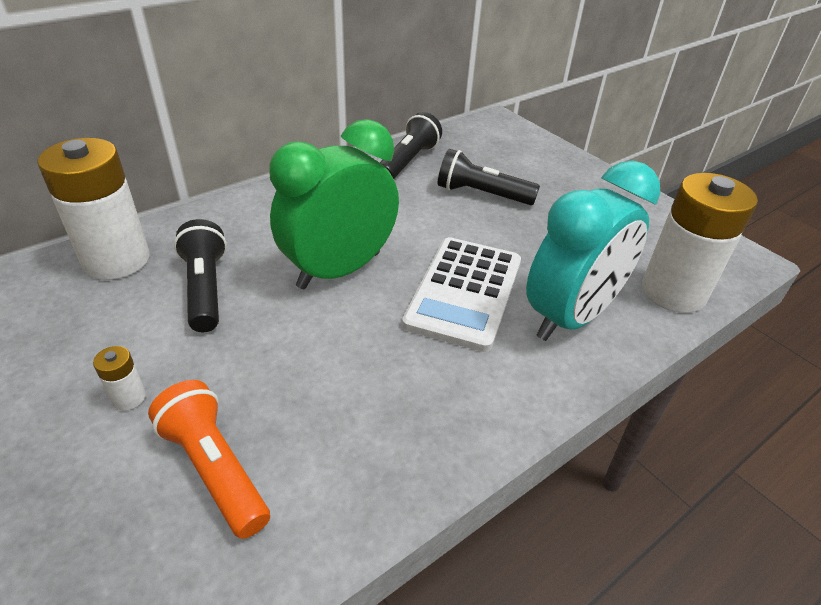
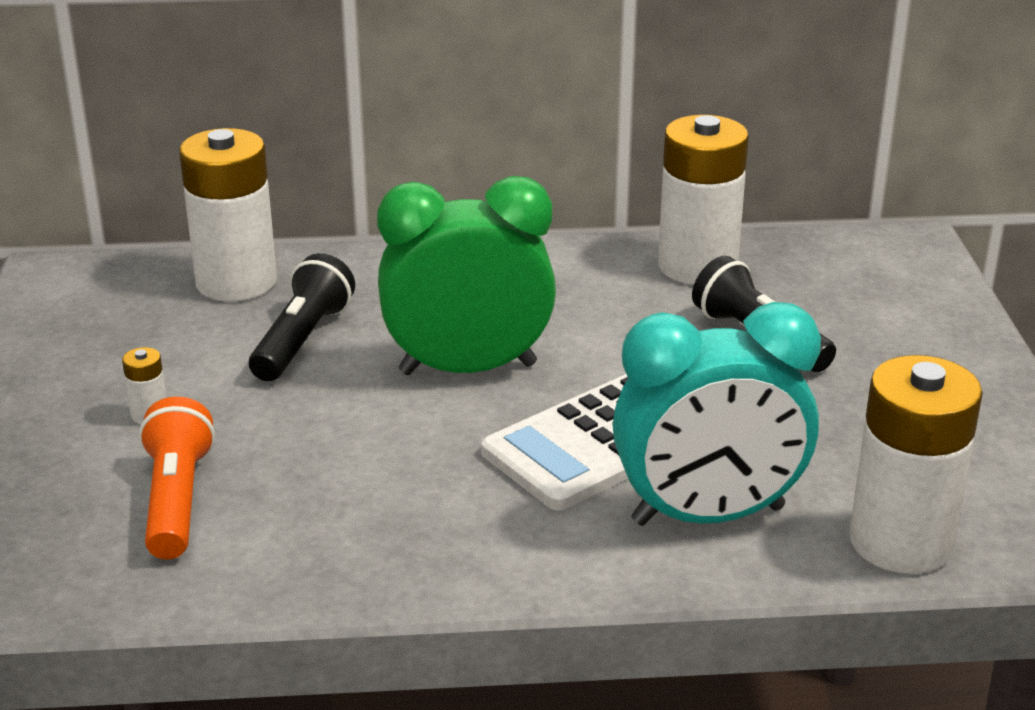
camera: 35 degrees right, 10 degrees down
(408, 161) = (697, 266): black flashlight -> white battery

